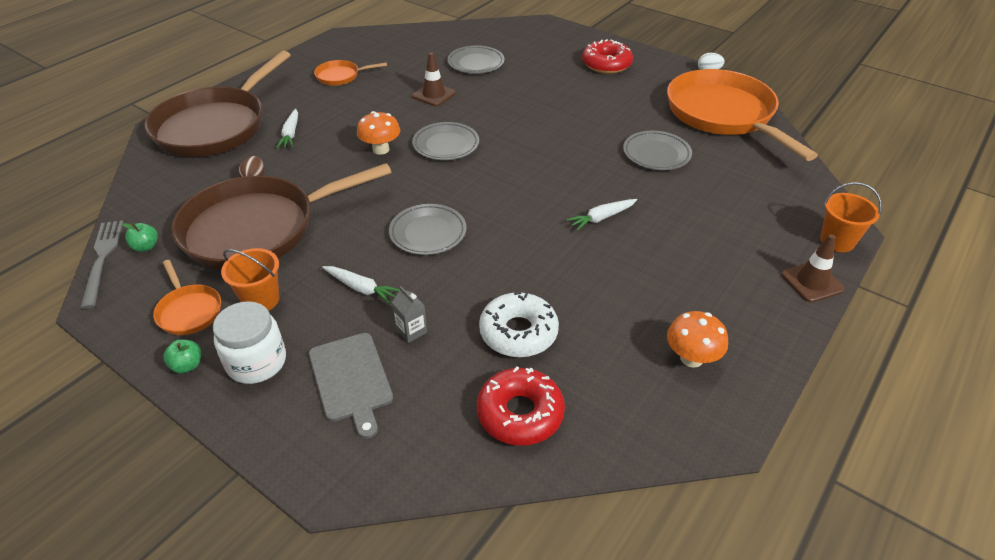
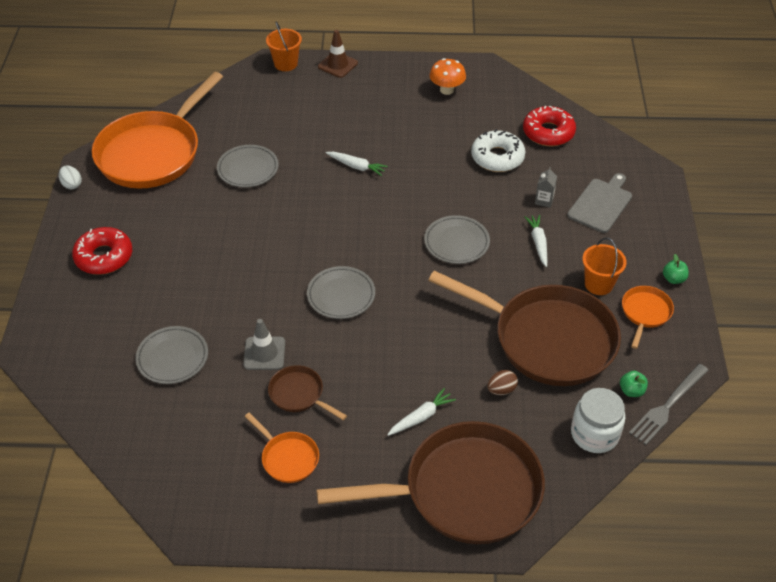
camera: 125 degrees left, 5 degrees up
(256, 362) = (637, 250): white jar -> white jar (594, 434)
(380, 96) = (299, 394): none -> brown pan
(381, 149) = (385, 334): orange mushroom -> none
(434, 95) = (264, 353): brown traffic cone -> grey traffic cone

